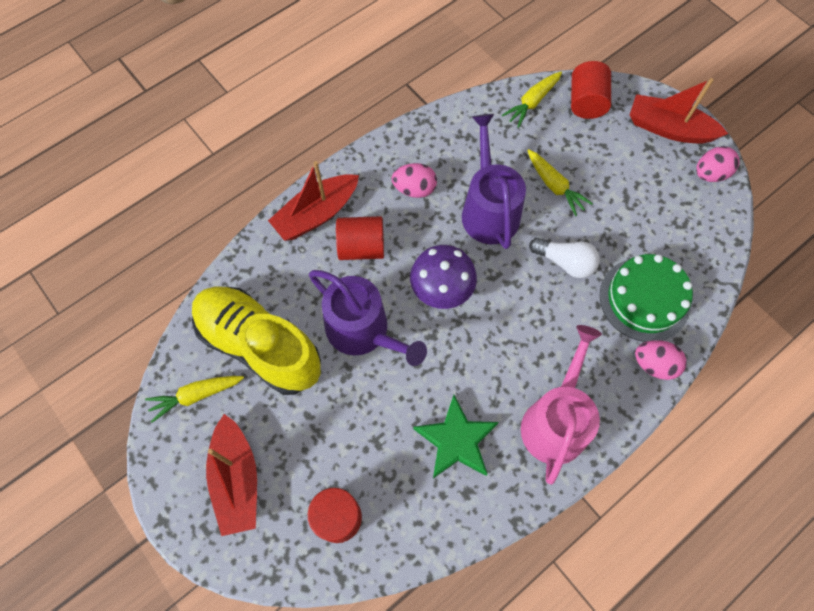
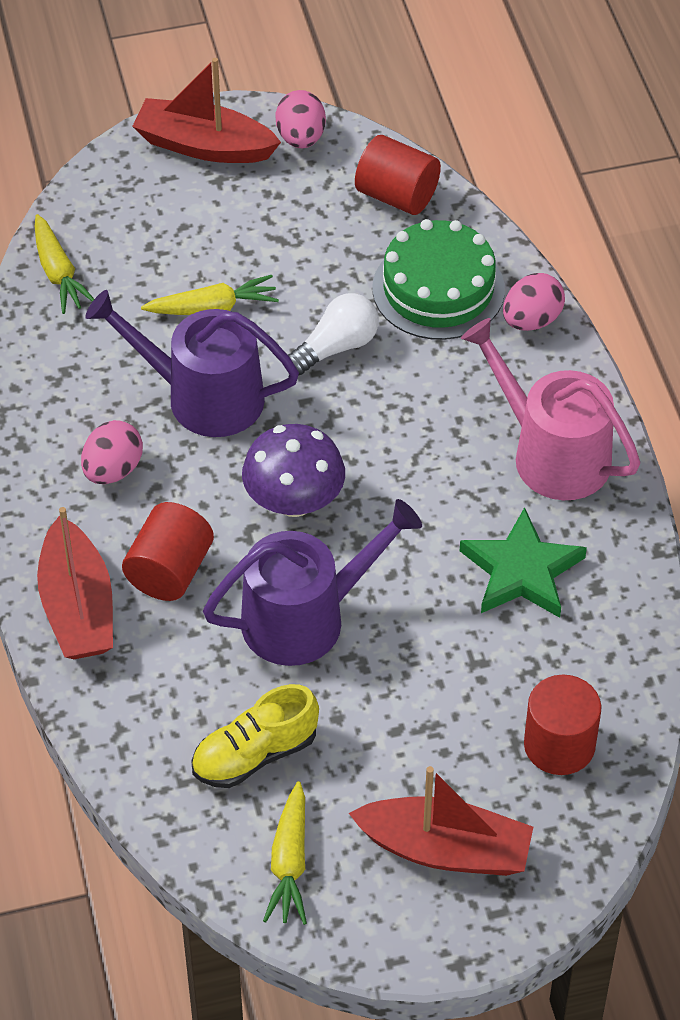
camera: 65 degrees left, 15 degrees down
(259, 345) = (255, 754): yellow shoe -> yellow shoe, size x0.56
(586, 102) = (101, 213): red cylinder -> red cylinder (397, 196)
(669, 128) = (204, 146): red boat -> red boat turned 60 degrees clockwise

